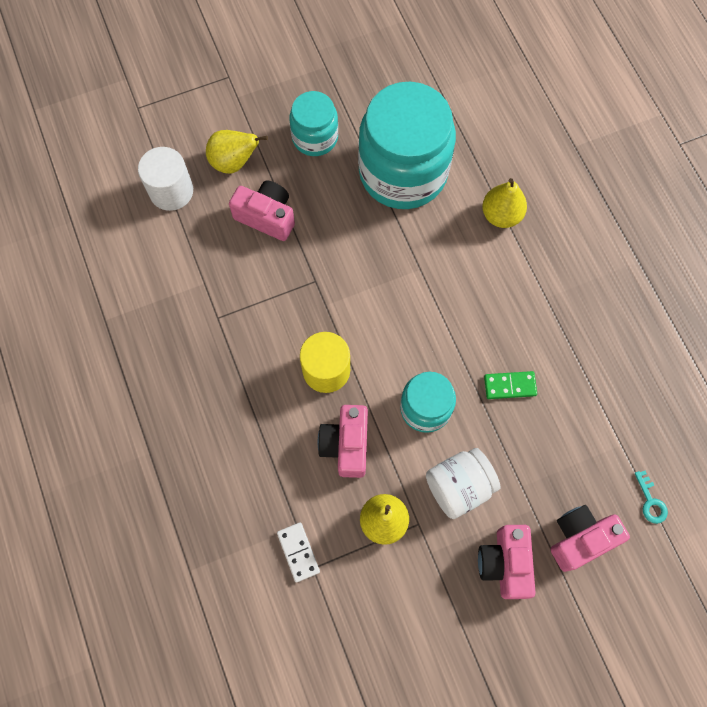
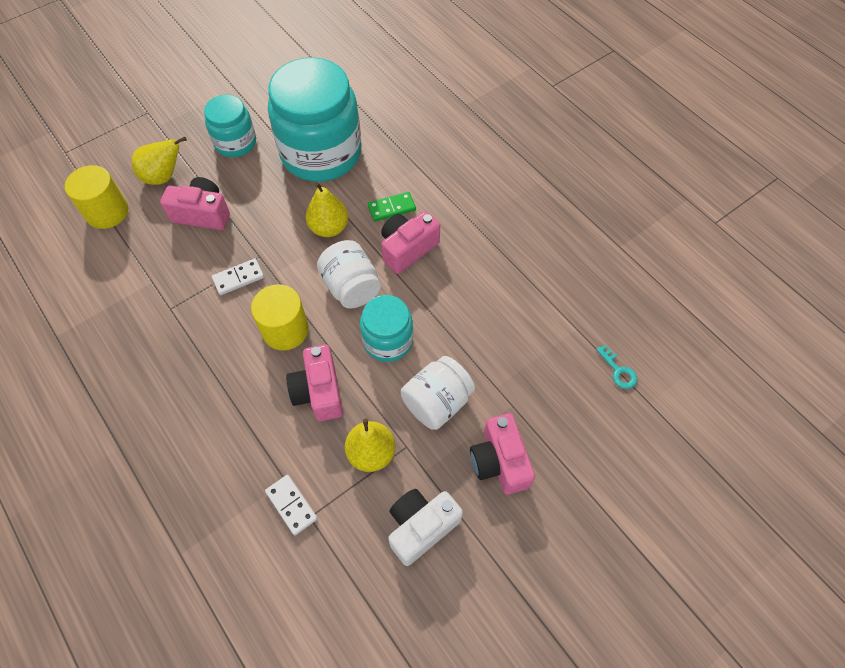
camera: 15 degrees left, 10 degrees down
(171, 191) = (107, 212): white cylinder -> yellow cylinder
(290, 300) = (238, 278): none -> white domino
(401, 339) = (351, 287): none -> white jar
(414, 606) = (421, 527): none -> white camera
(501, 215) = (417, 168): yellow pear -> yellow pear (329, 228)
(510, 386) = (461, 303): green domino -> green domino (391, 208)
(580, 538) = (564, 420): pink camera -> pink camera (407, 249)

